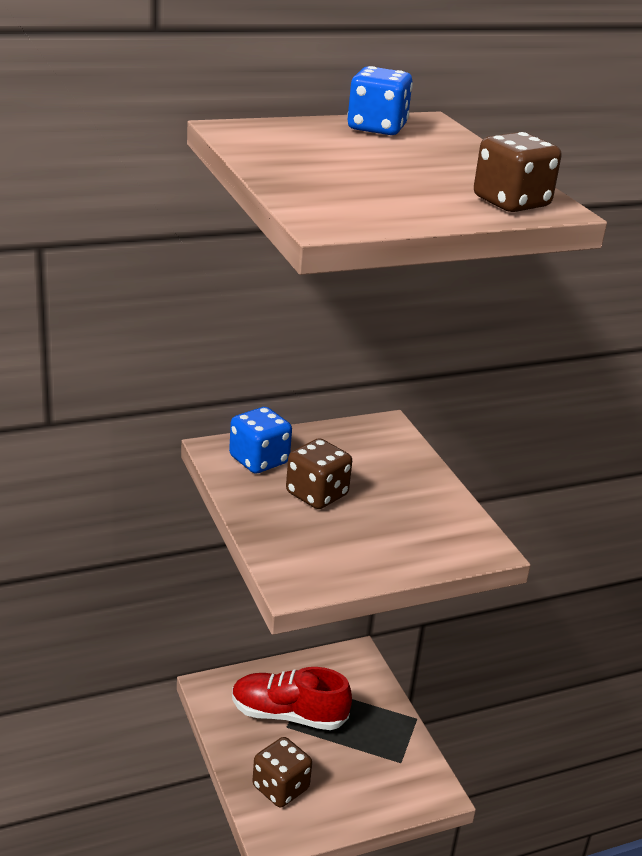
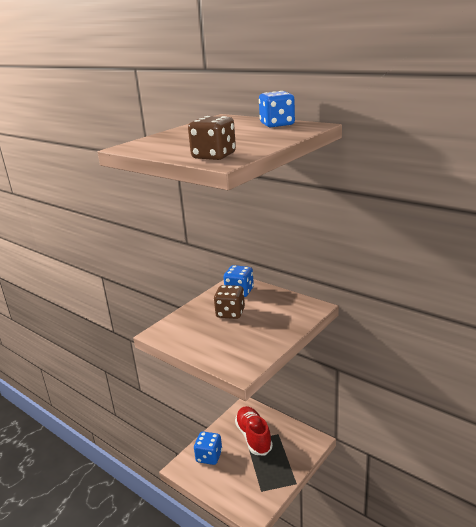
camera: 65 degrees right, 5 degrees down
(280, 787) = (209, 456): brown dice -> blue dice

